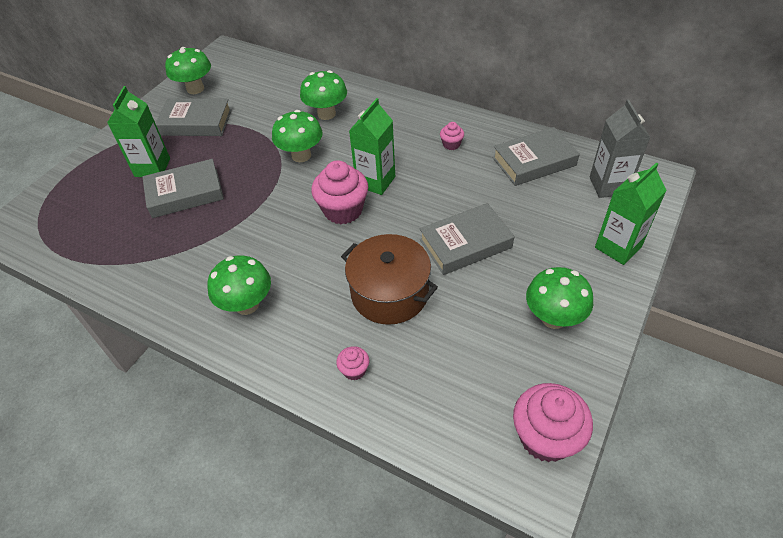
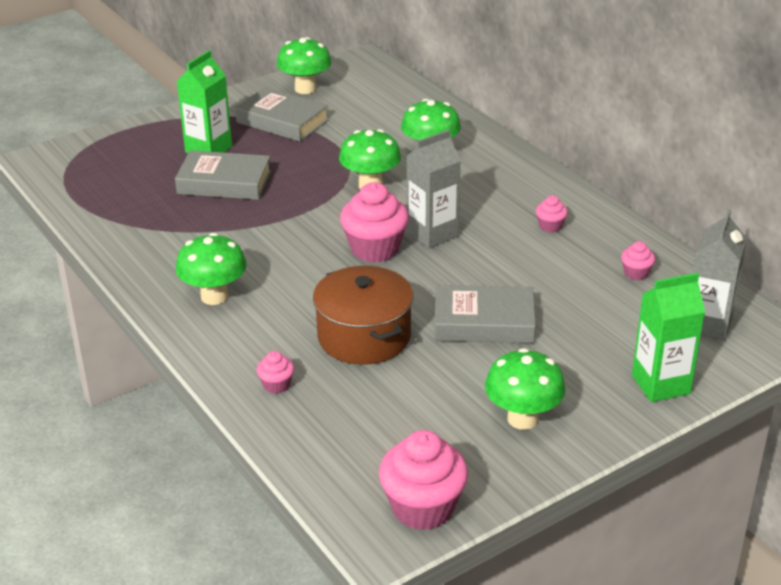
camera: 25 degrees right, 15 degrees down
(375, 181) = (432, 234): green carton -> grey carton
(534, 161) = (636, 273): grey book -> pink cupcake

